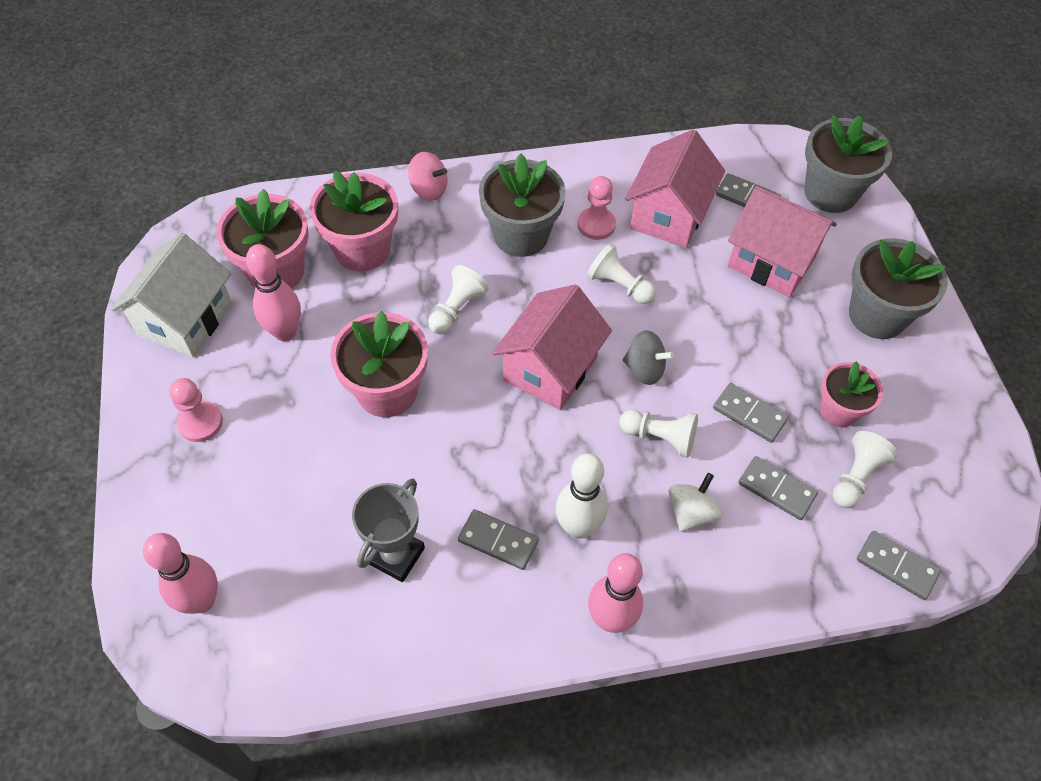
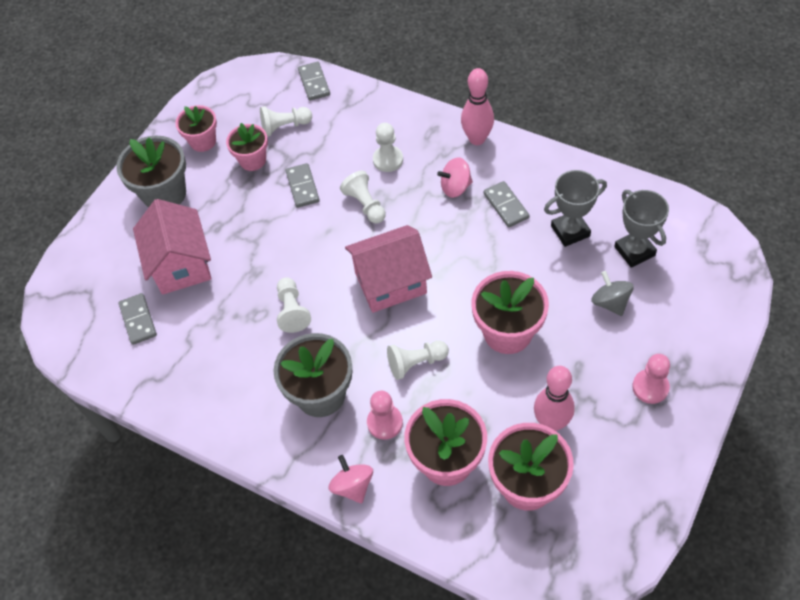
camera: 135 degrees left, 0 degrees up
(185, 319) = (622, 484): white house -> none
(202, 601) = (701, 271): pink bowling pin -> none
(300, 577) = (634, 251): none -> grey trophy
(578, 527) = (455, 187): white bowling pin -> pink spinning top
(596, 225) = (260, 367): pink pawn -> pink pawn (385, 422)
(644, 369) = (334, 247): grey spinning top -> grey spinning top (610, 302)
(669, 215) = (204, 342): pink house -> none
(691, 512) = (388, 160): white spinning top -> white pawn
(776, 489) = (332, 144): grey domino -> none
(830, 193) = (83, 287): grey flower pot -> none
(919, 397) = (203, 141): none -> pink flower pot

